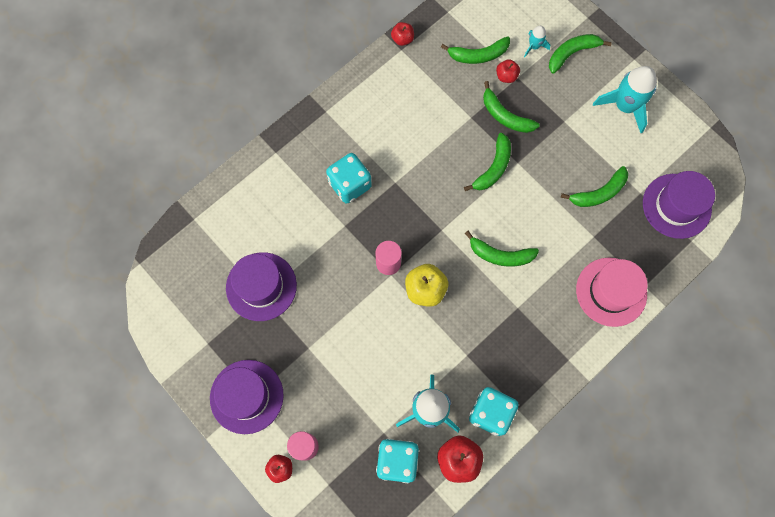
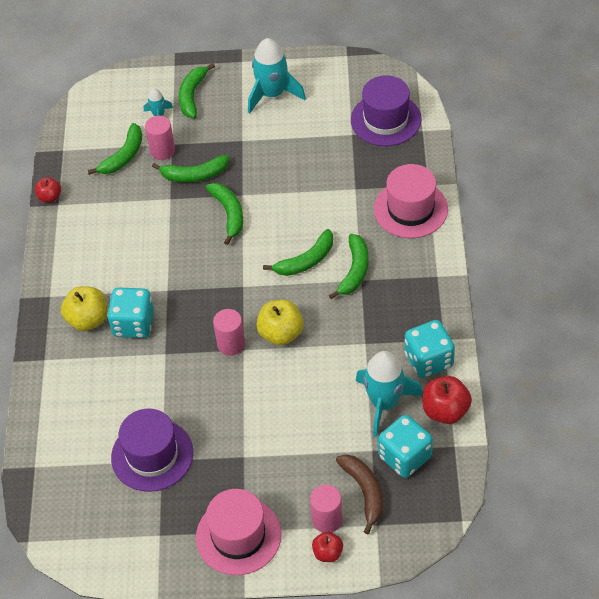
camera: 45 degrees left, 20 degrees down
(246, 396) = (238, 536): purple hat -> pink hat
(328, 152) = (88, 319): none -> yellow apple
(347, 455) = (364, 492): none -> brown banana
(506, 76) = (162, 151): red apple -> pink cylinder
(598, 193) = (324, 160): green banana -> green banana (354, 270)

